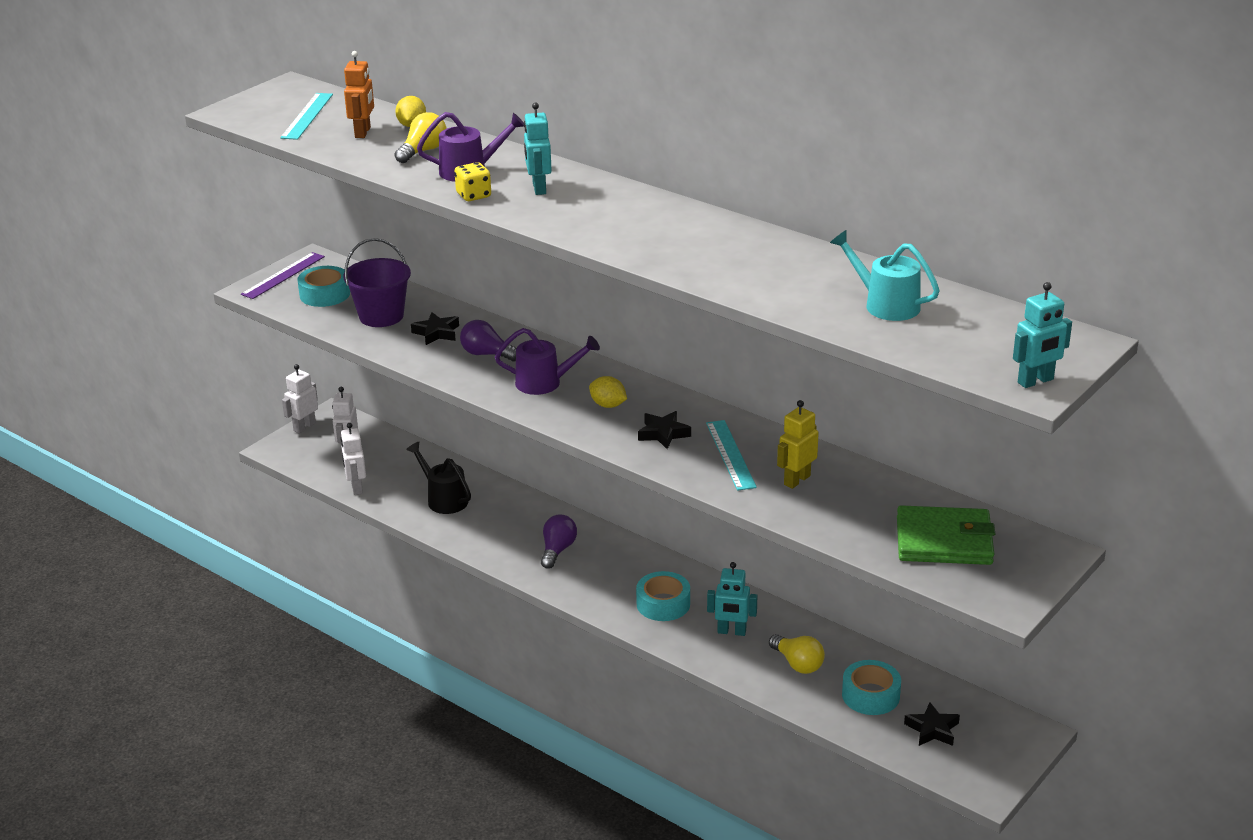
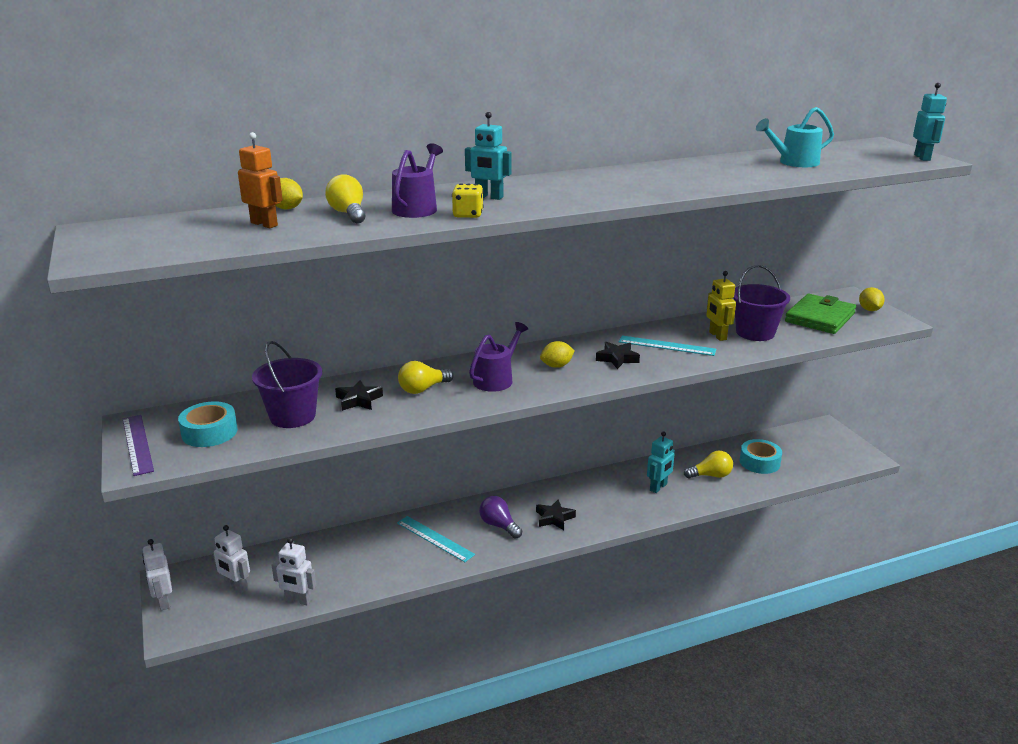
camera: 60 degrees left, 5 degrees down
(307, 116) = (179, 235): turquoise ruler -> turquoise ruler (435, 538)
(443, 499) = (372, 557): black watering can -> none
(487, 354) = (423, 389): purple light bulb -> yellow light bulb
(663, 604) = (605, 503): turquoise tape -> none
(836, 503) = (755, 333): none -> purple bucket
(932, 729) = (804, 454): black star -> black star (554, 518)
(1023, 575) = (869, 310): none -> yellow lemon

